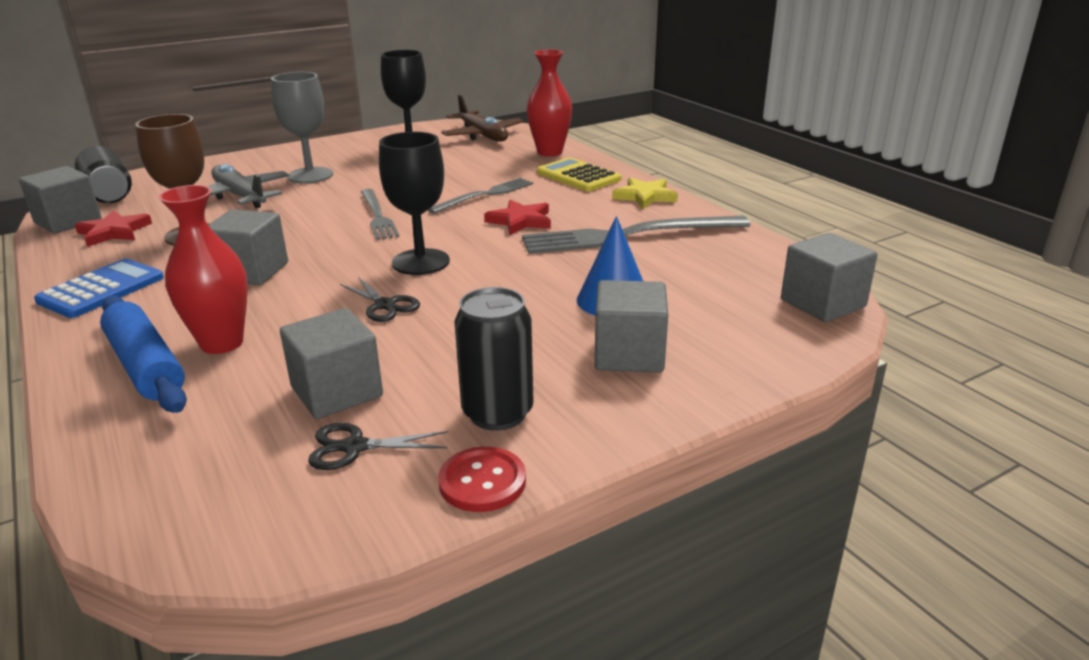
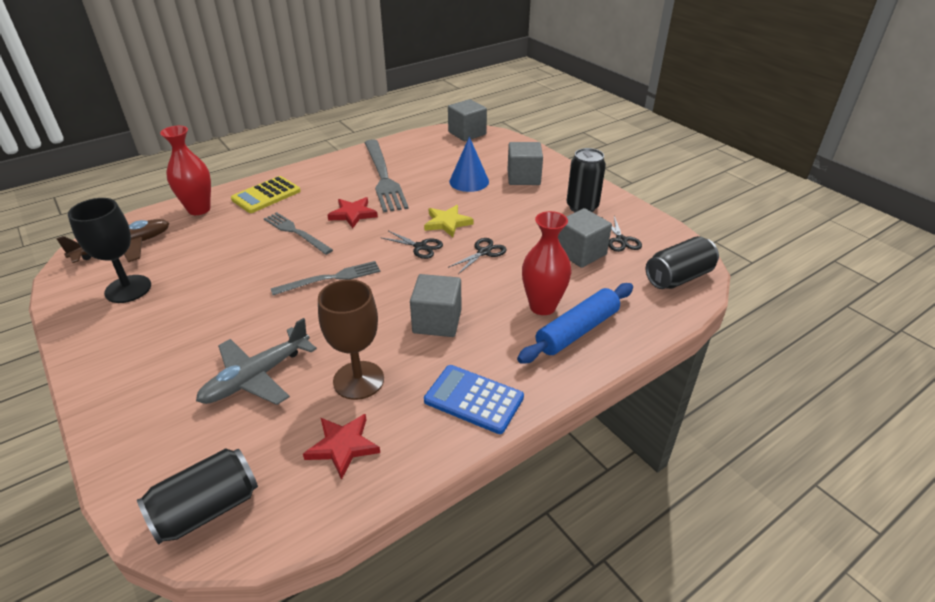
camera: 95 degrees left, 10 degrees up
(68, 221) = (303, 507): grey cube -> none
(187, 502) = (678, 278): none -> black can
(310, 175) = (205, 340): grey goblet -> none
(421, 262) = (420, 247): black goblet -> black scissors
(482, 482) = (629, 207): red button -> none
(645, 196) = (317, 171): yellow star -> yellow star (447, 223)

